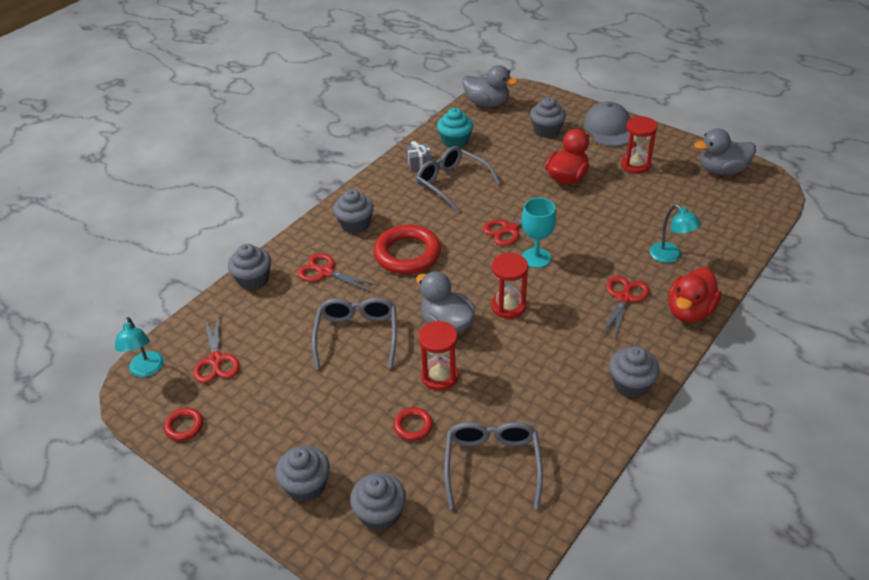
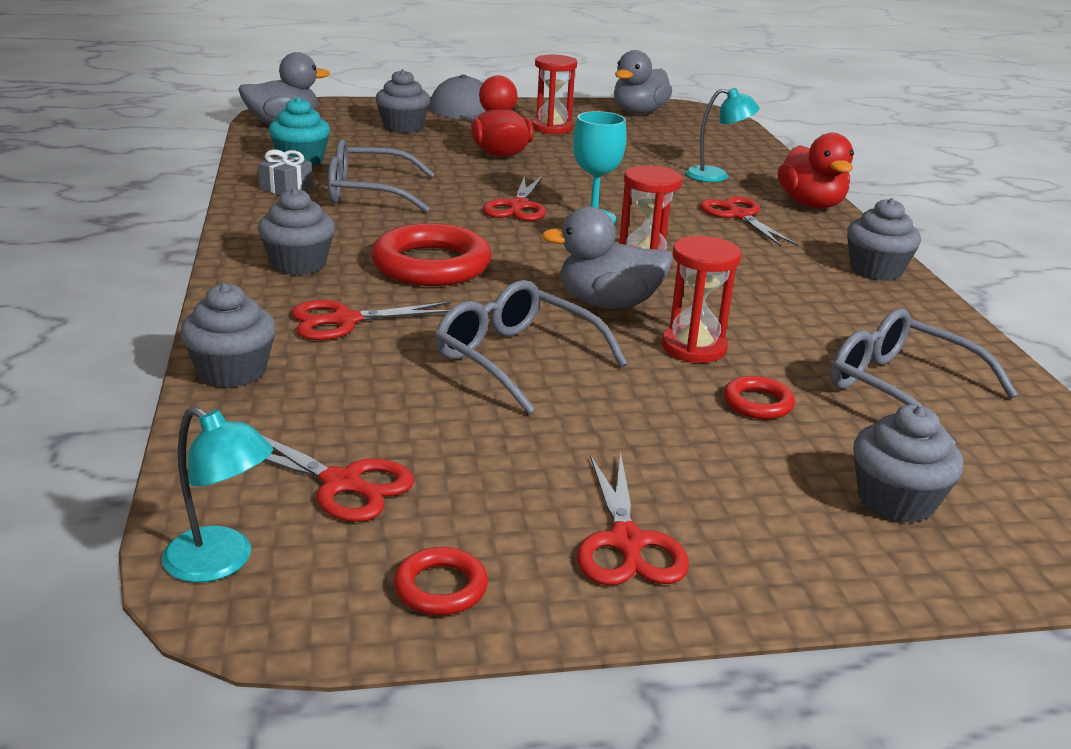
camera: 50 degrees left, 15 degrees down
(259, 453) = (626, 542): none -> red scissors
(306, 485) = (759, 533): grey cupcake -> none

